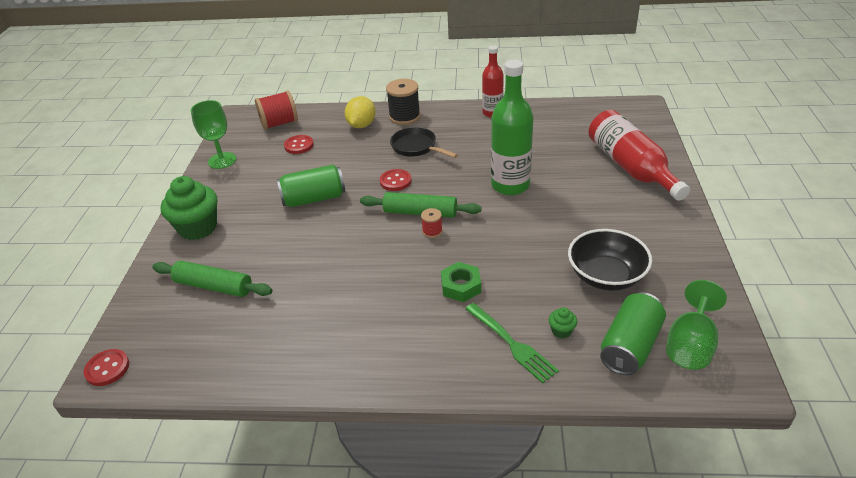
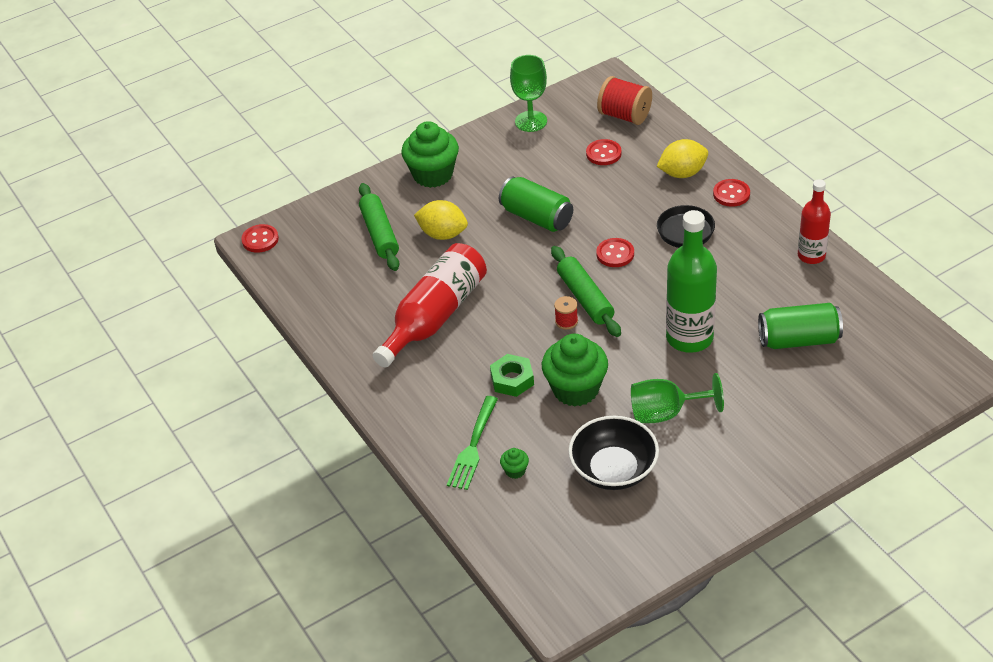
camera: 55 degrees right, 5 degrees up
(265, 251) = (443, 234): none -> yellow lemon
(404, 116) = (731, 194): black spool -> red button
(505, 258) = (575, 389): none -> green cupcake
(630, 346) = (535, 523): green can -> green can (798, 340)
(631, 167) = (817, 415): red bottle -> red bottle (435, 316)
(690, 345) = (571, 563): green goblet -> green goblet (665, 413)

